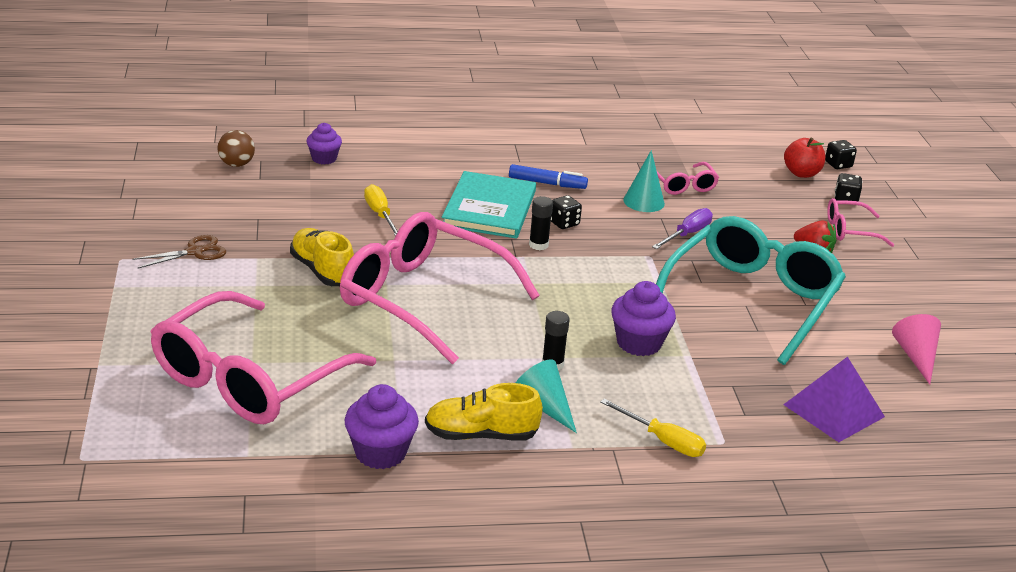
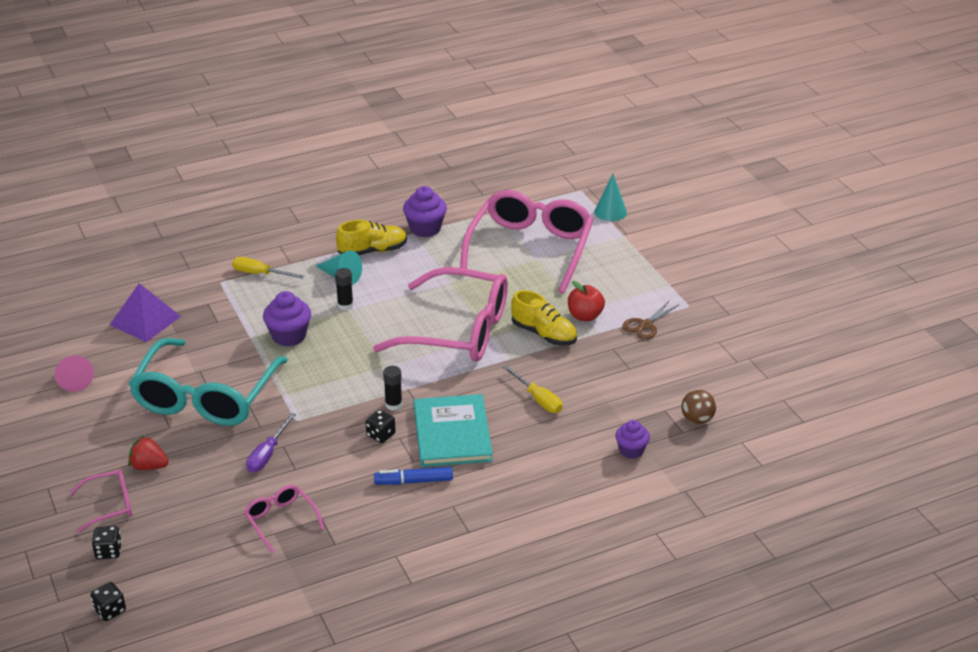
camera: 165 degrees right, 5 degrees up
(644, 201) = (315, 485): turquoise cone -> turquoise cone (610, 212)
(801, 173) = (154, 581): red apple -> red apple (585, 316)

